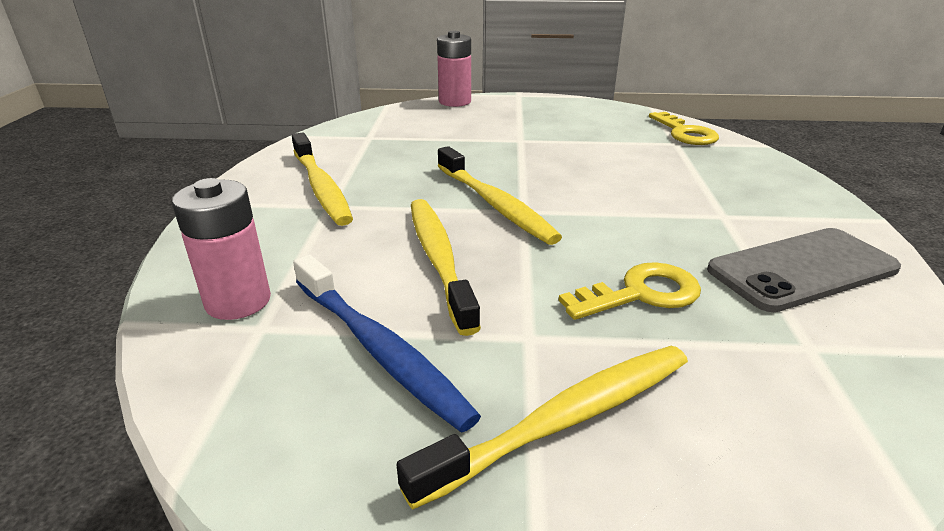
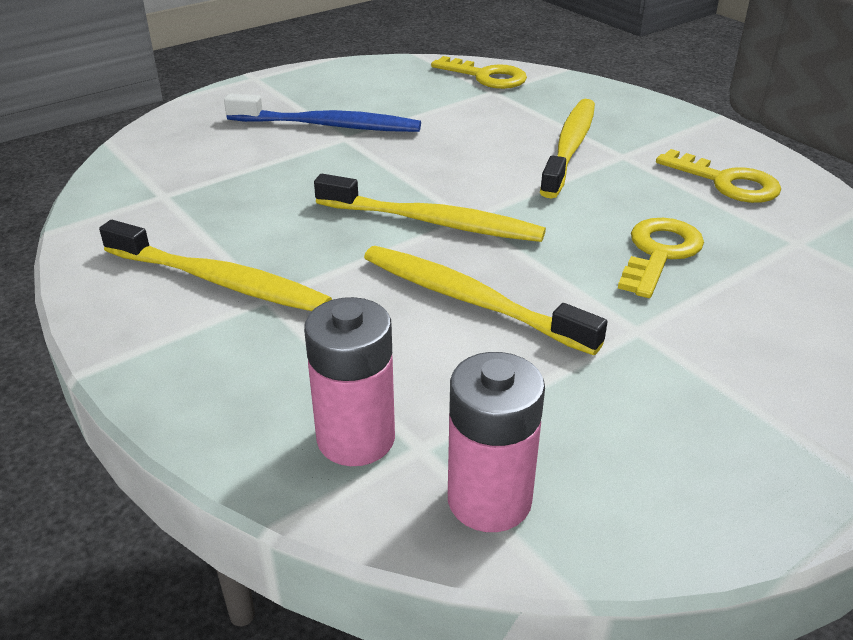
camera: 40 degrees left, 5 degrees up
(379, 349) = (551, 403): blue toothbrush -> blue toothbrush (328, 125)
(455, 102) = (192, 110): pink battery -> pink battery (489, 500)
(565, 420) = (742, 374): yellow toothbrush -> yellow toothbrush (569, 147)
(802, 269) = (726, 182): grey phone -> yellow key

